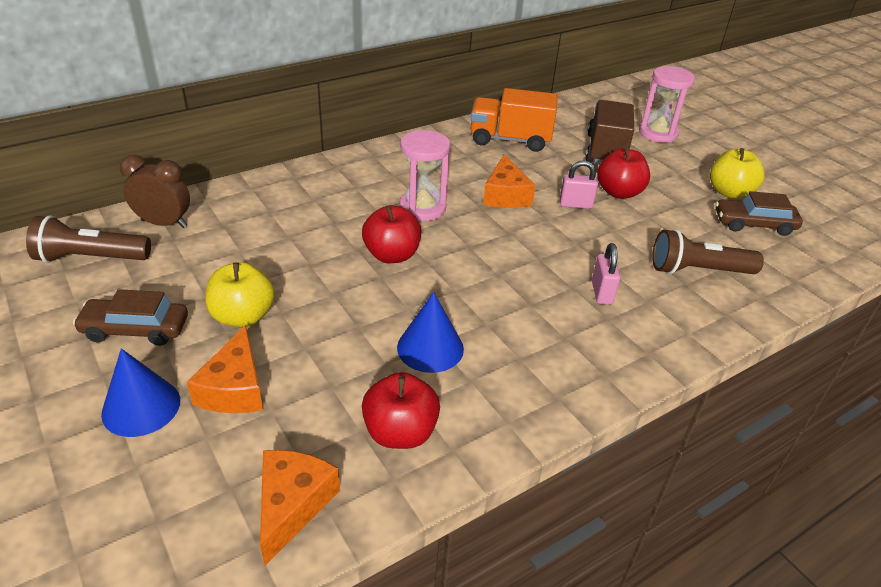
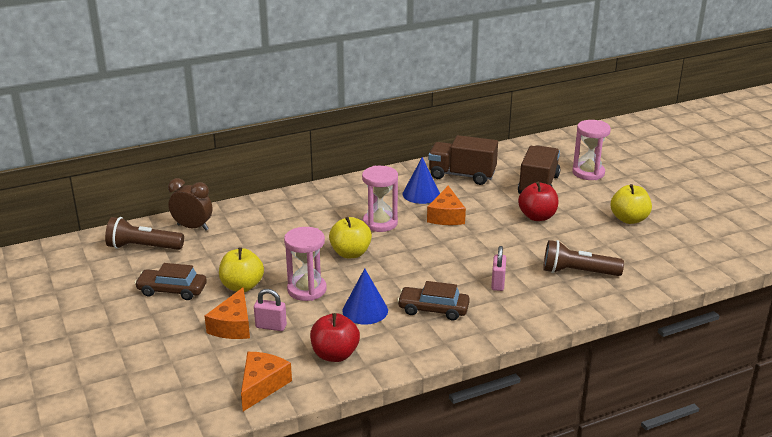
camera: 10 degrees right, 10 degrees down
(141, 407) = (175, 332): blue cone -> blue cone (421, 194)
(339, 317) = (307, 290): none -> pink hourglass
(392, 255) = (350, 253): red apple -> yellow apple
(510, 140) = (462, 175): orange truck -> brown truck
(575, 205) = (499, 224): pink padlock -> pink padlock (271, 326)
(754, 224) = (638, 243): brown car -> brown car (433, 309)

